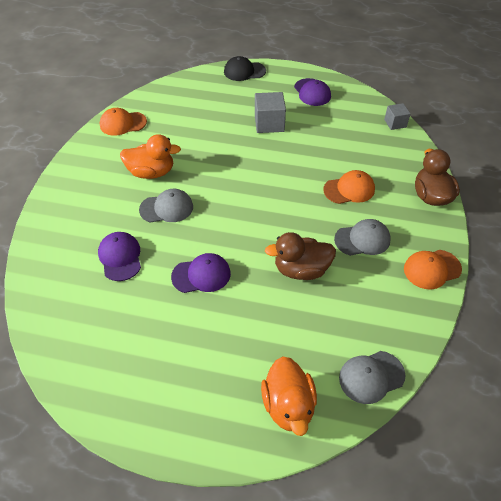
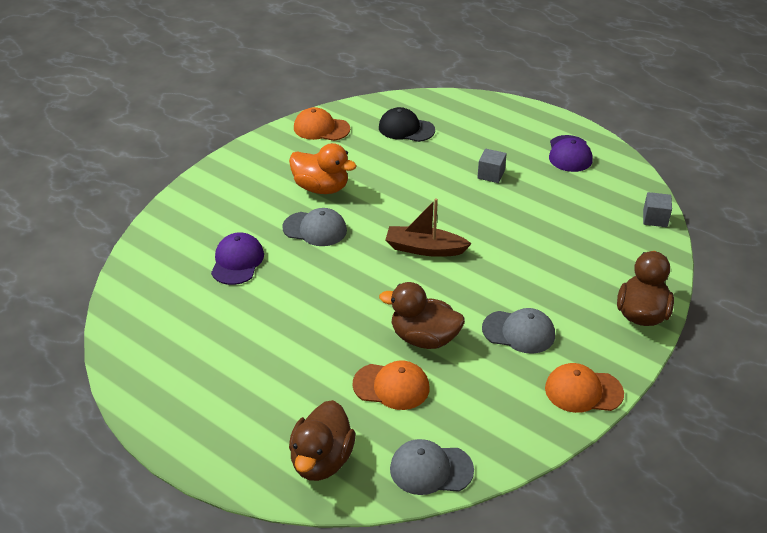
camera: 25 degrees right, 10 degrees down
(201, 275) = (310, 306): purple cap -> none
(244, 71) = (499, 108): black cap -> black cap (406, 129)
(258, 197) = (424, 249): none -> brown boat
(269, 123) = (491, 174): grey cube -> grey cube, size x0.62
(288, 405) = (321, 460): orange duck -> brown duck
(349, 189) = (540, 274): orange cap -> orange cap (391, 386)

